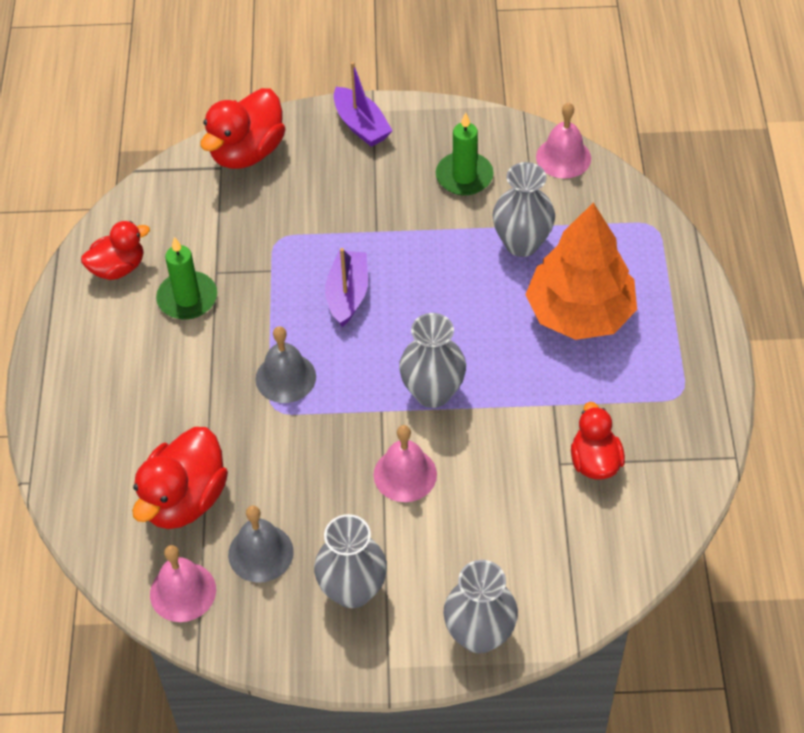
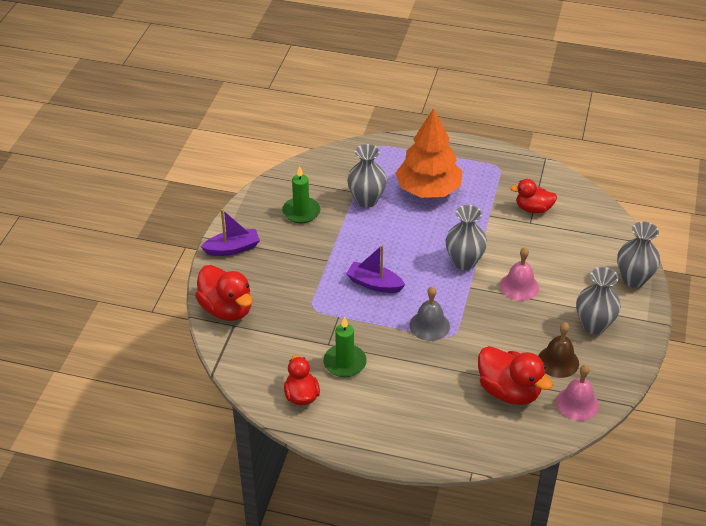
camera: 75 degrees left, 10 degrees down
(260, 553) = (558, 361): grey bell -> brown bell
(563, 157) = (307, 167): pink bell -> none

